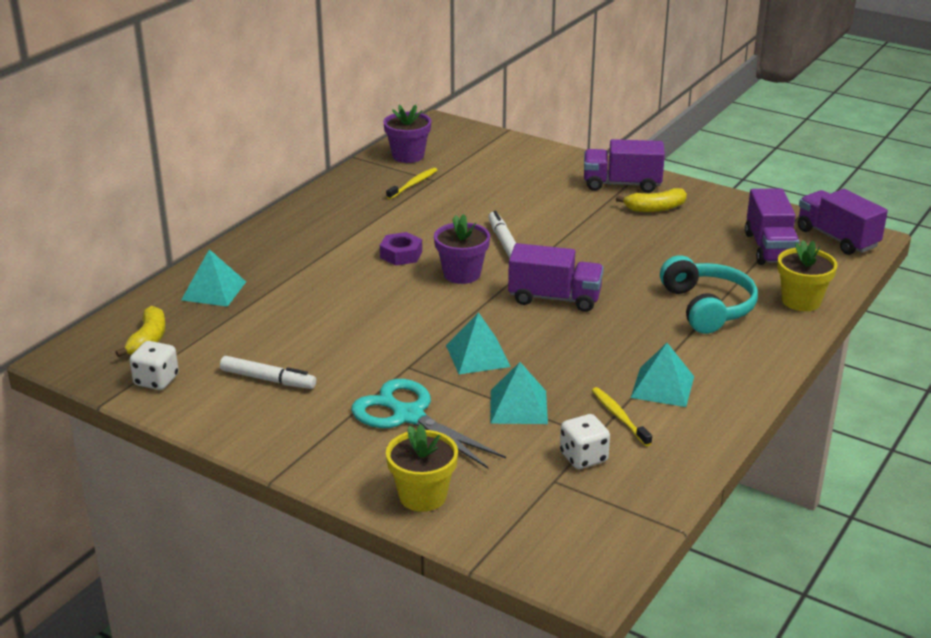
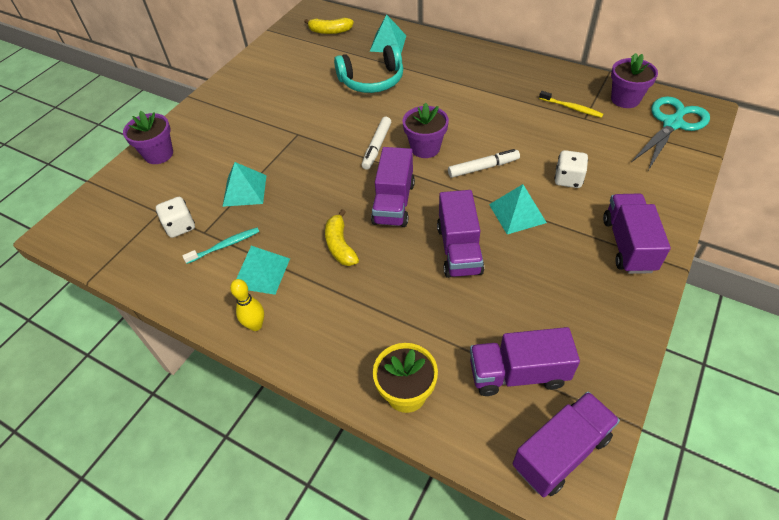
camera: 90 degrees right, 20 degrees up
(156, 380) = (288, 42): white dice -> white dice (568, 179)
(268, 379) = (286, 79): white marker -> white marker (376, 147)
(401, 254) = (450, 114): purple nut -> none
(409, 416) = (240, 140): turquoise scissors -> turquoise scissors (672, 124)
(422, 496) = (159, 154): yellow flower pot -> purple flower pot
(478, 355) = (310, 165): turquoise pyramid -> turquoise pyramid (517, 213)
(619, 417) = (224, 246): yellow toothbrush -> turquoise toothbrush
(627, 264) = (459, 249): none -> purple truck
(655, 208) = (581, 272): yellow banana -> yellow banana (340, 245)
(707, 307) = (387, 309): turquoise headphones -> turquoise headphones (372, 80)
(738, 387) = (256, 325): none -> yellow bowling pin

